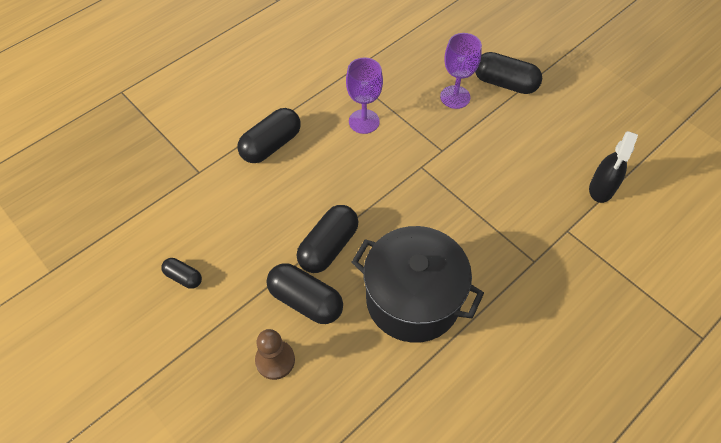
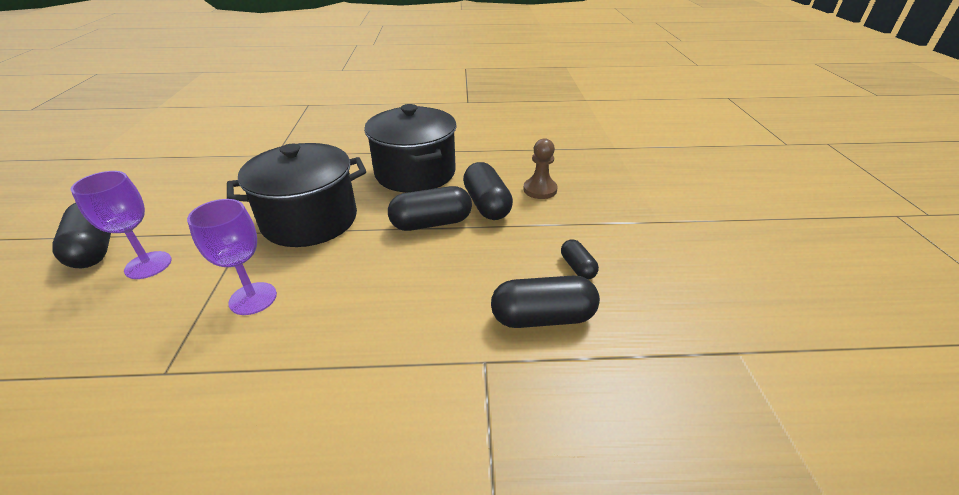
camera: 140 degrees left, 20 degrees down
(271, 145) = (371, 338): black capsule -> black capsule (543, 318)
(419, 187) = (310, 220): none -> black pot
(601, 189) = (216, 158): black spray bottle -> none

